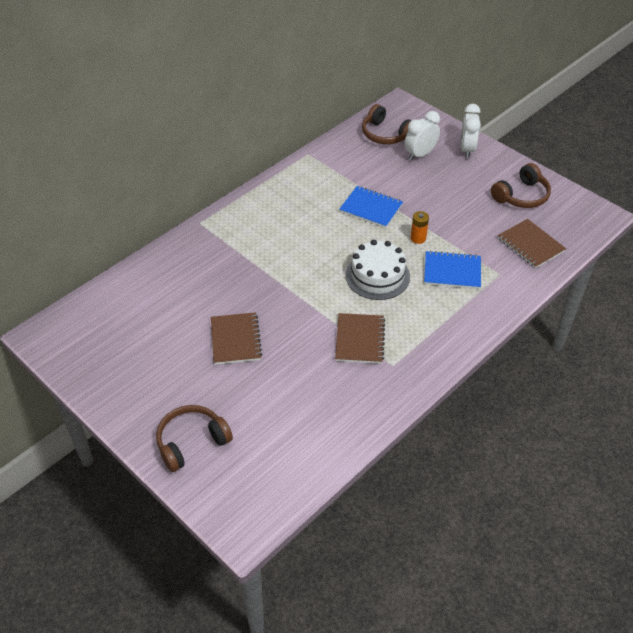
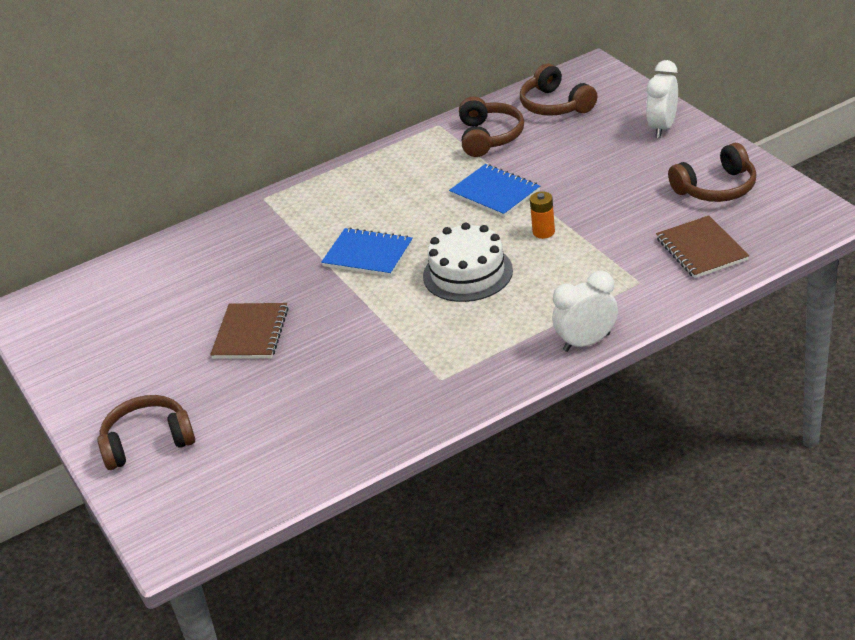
camera: 20 degrees right, 10 degrees down
(348, 162) = (489, 137): none -> brown headphones
(360, 339) = (410, 346): brown notebook -> none
(420, 155) = (592, 131): white clock -> white clock (586, 342)
(452, 271) = (573, 274): blue notebook -> blue notebook (368, 254)

